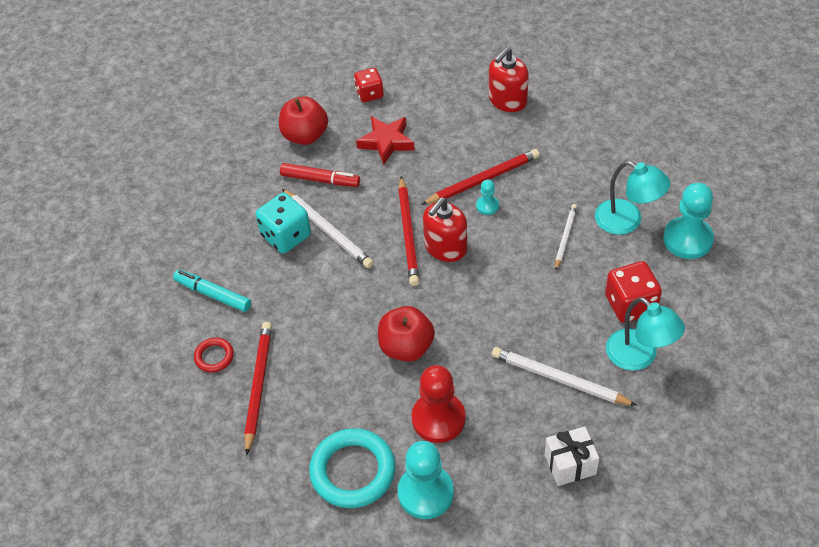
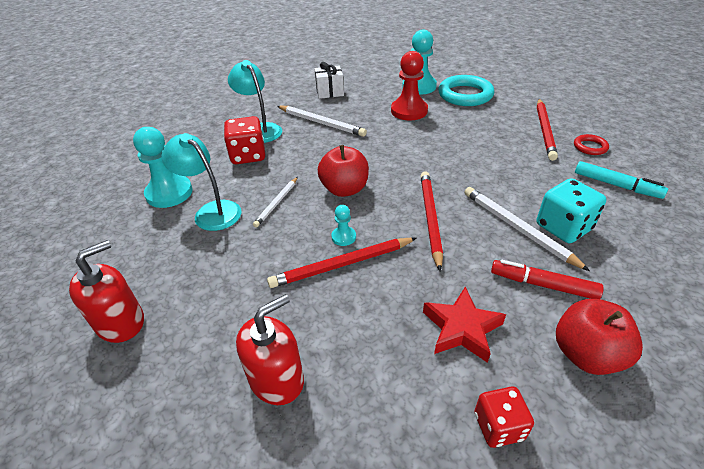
camera: 175 degrees left, 10 degrees down
(406, 347) = (431, 143): red apple -> red apple (344, 189)
(445, 247) = (393, 204): red soap dispenser -> red soap dispenser (121, 322)

